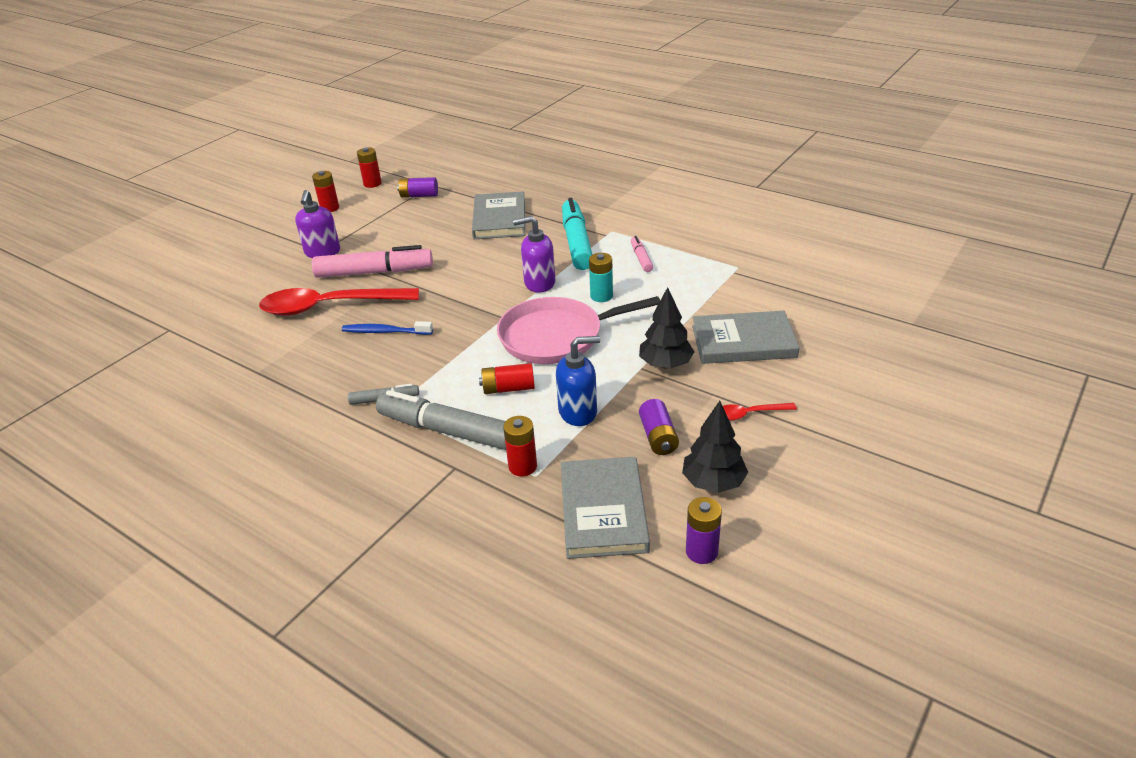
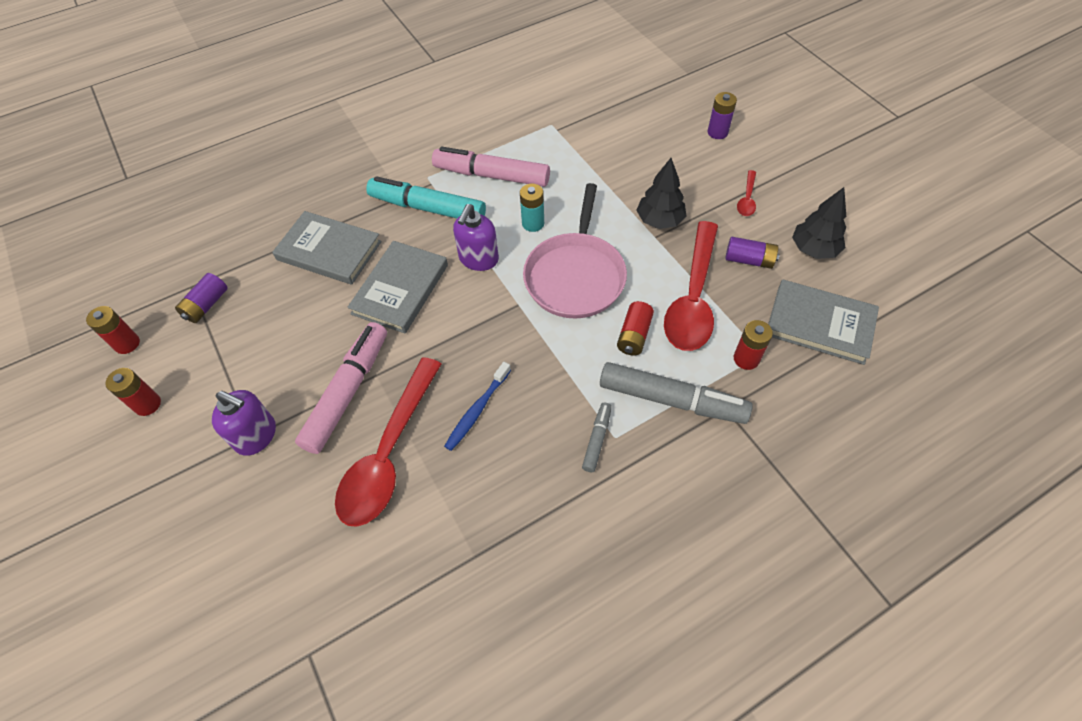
camera: 65 degrees left, 20 degrees up
(447, 430) = (672, 400): grey marker -> grey marker turned 120 degrees counterclockwise
(578, 412) = (693, 298): blue soap dispenser -> red spoon
(641, 258) = (491, 175): pink marker -> pink marker, size x2.06
(701, 551) = (881, 284): purple battery -> purple battery (717, 132)
(743, 342) = (657, 165): grey book -> grey book (400, 289)

